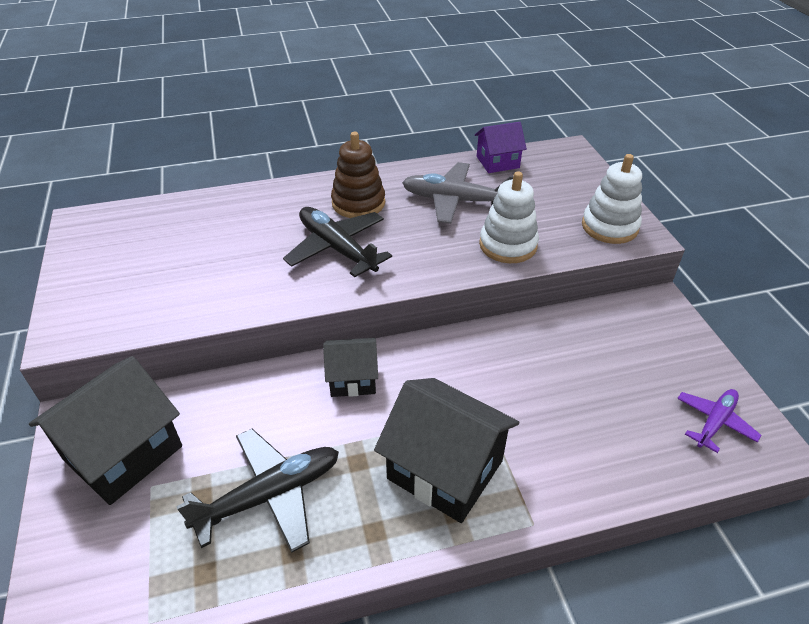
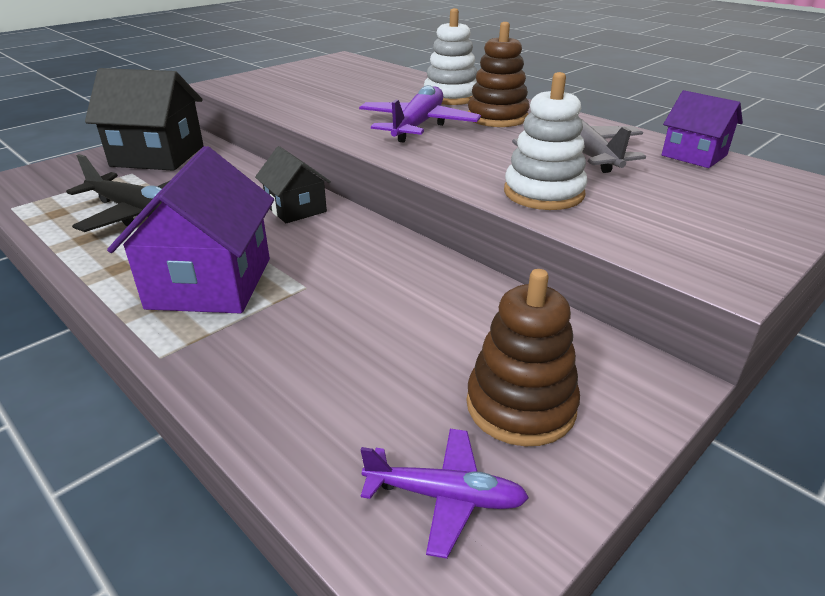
camera: 60 degrees right, 10 degrees down
(337, 248) = (418, 126): black plane -> purple plane
(445, 469) = (210, 283): black house -> purple house
(609, 227) = (697, 247): white stacking toy -> white stacking toy (451, 97)
(659, 363) = (520, 406): none -> brown stacking toy

